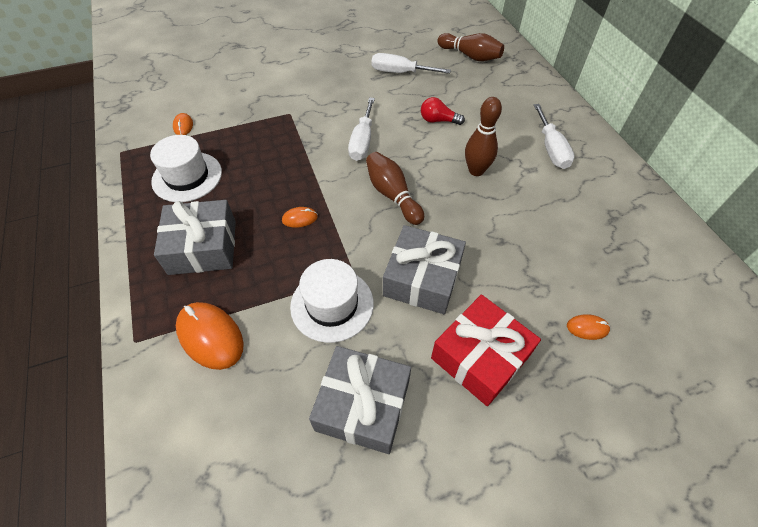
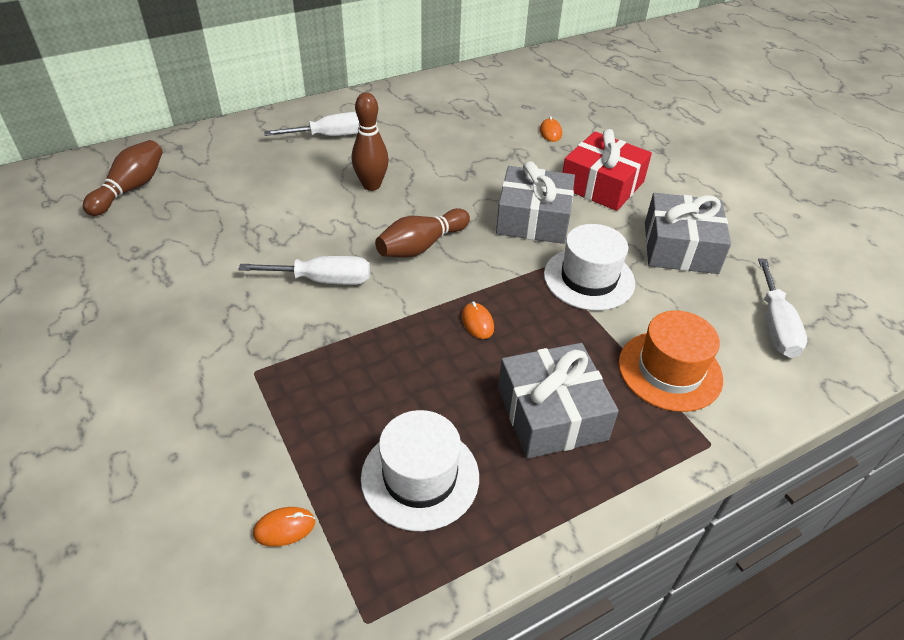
camera: 100 degrees left, 10 degrees down
(210, 336) = (670, 370): orange mouse -> orange hat
(400, 72) = (159, 254): white screwdriver -> white screwdriver (775, 325)
(438, 120) = (279, 214): red light bulb -> none

